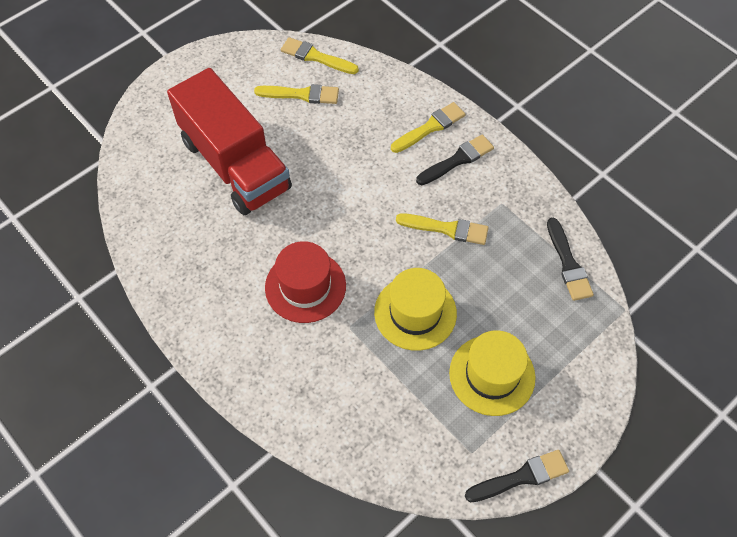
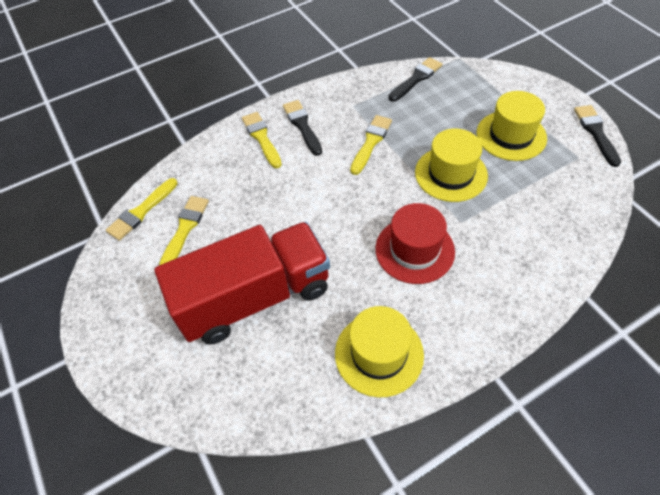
camera: 75 degrees left, 5 degrees down
(189, 269) = (379, 354): none -> yellow hat
(568, 263) = (416, 79): black brush -> black brush turned 45 degrees counterclockwise

